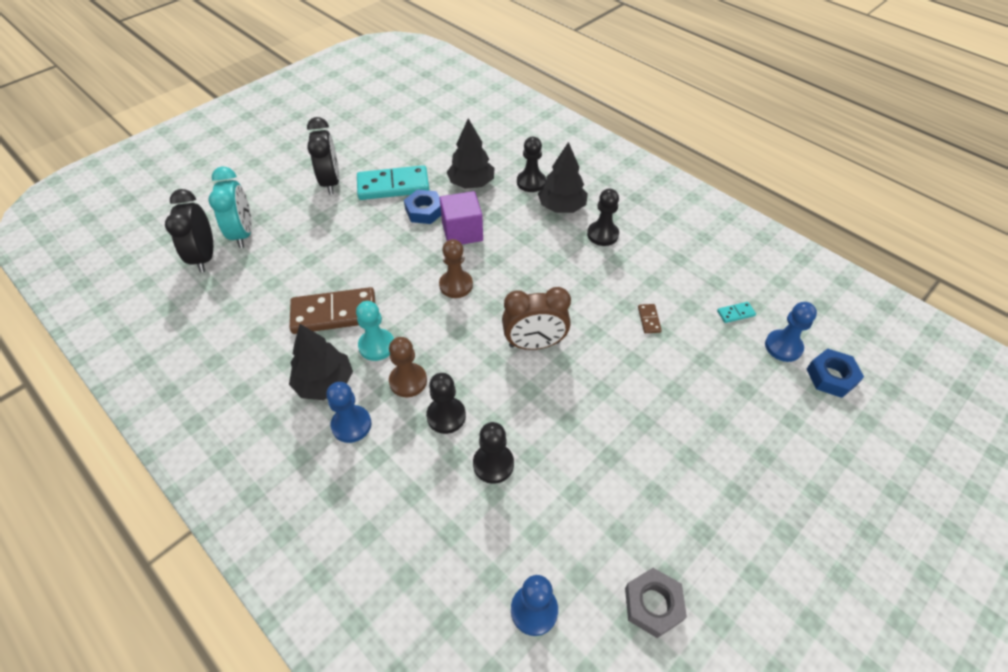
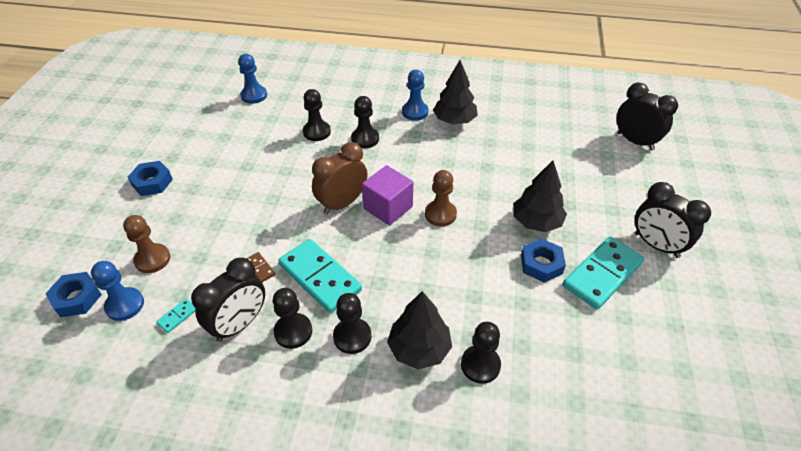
camera: 145 degrees right, 5 degrees down
(243, 233) = (641, 168): turquoise clock -> none
(334, 313) = (500, 154): brown domino -> none
(376, 346) = (448, 151): turquoise pawn -> none
(408, 381) = (406, 143): brown pawn -> brown pawn (152, 259)
(462, 232) = (485, 262): purple cube -> purple cube (388, 207)
(471, 183) = (537, 323): black tree -> black tree (536, 222)
(600, 286) = (320, 277): none -> turquoise domino
(644, 258) = (293, 331): none -> black pawn
(653, 604) = (193, 120): grey nut -> none
(684, 283) = (239, 324): none -> black clock
(737, 496) = (152, 182): none -> blue nut

